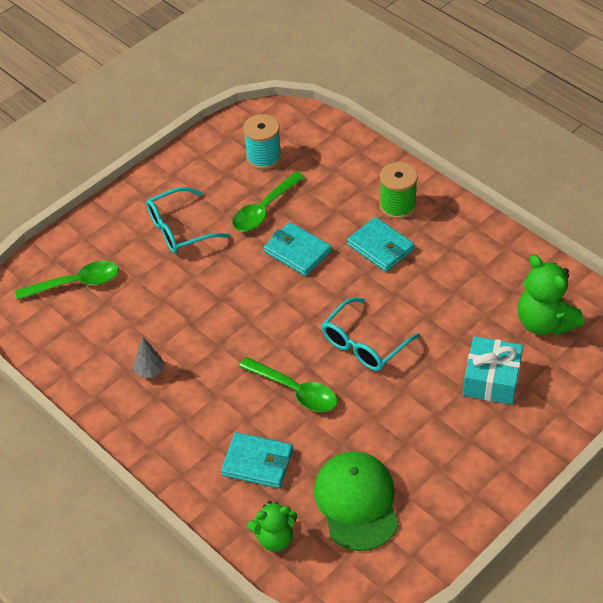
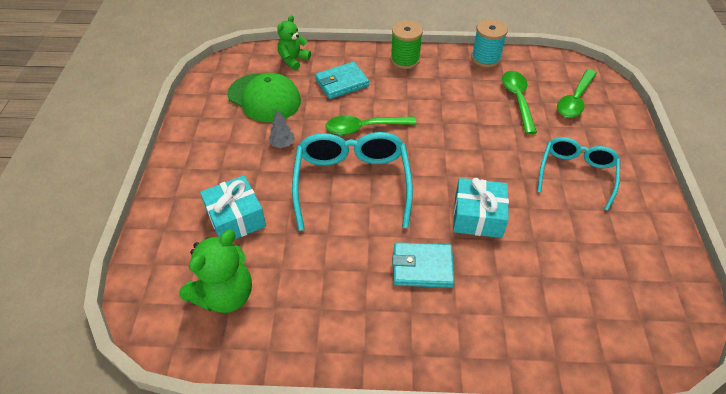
camera: 135 degrees right, 0 degrees up
(150, 371) = (460, 86): grey tree -> grey tree (282, 144)
(263, 157) = (617, 282): turquoise spool -> turquoise spool (485, 58)
(264, 209) = (547, 233): green spoon -> green spoon (517, 99)
(297, 251) = (478, 216): turquoise wallet -> turquoise gift
(364, 344) = (352, 183): turquoise glasses -> turquoise glasses, size x1.52
(397, 206) = (453, 320): green spool -> green spool (405, 60)
(544, 322) = (225, 295): green teddy bear -> green teddy bear turned 120 degrees clockwise

